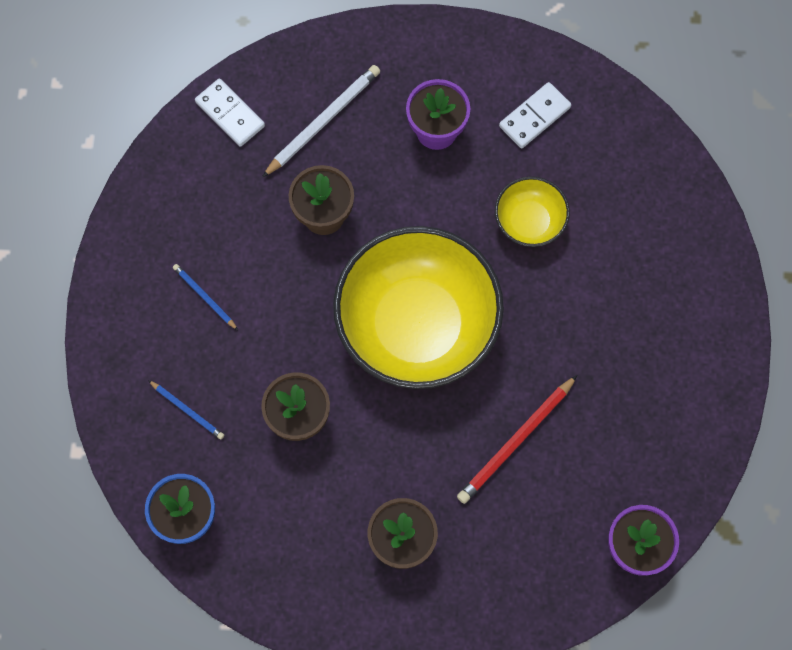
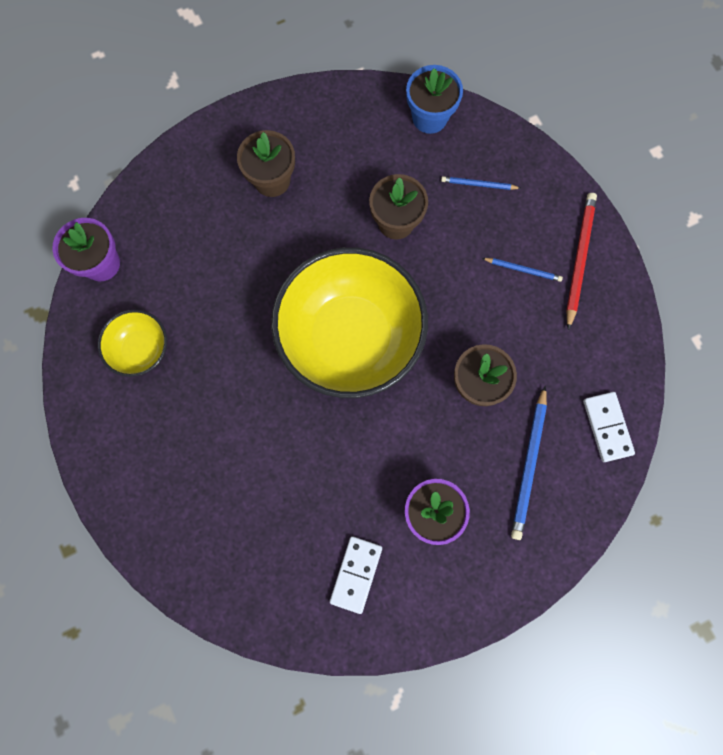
camera: 150 degrees right, 5 degrees up
(230, 114) = (607, 427): white domino -> white domino turned 60 degrees clockwise
(323, 121) = (529, 464): white pencil -> blue pencil
(516, 441) = (227, 292): red pencil -> red pencil (579, 259)
(529, 222) = (309, 473): yellow bowl -> yellow bowl (141, 349)

